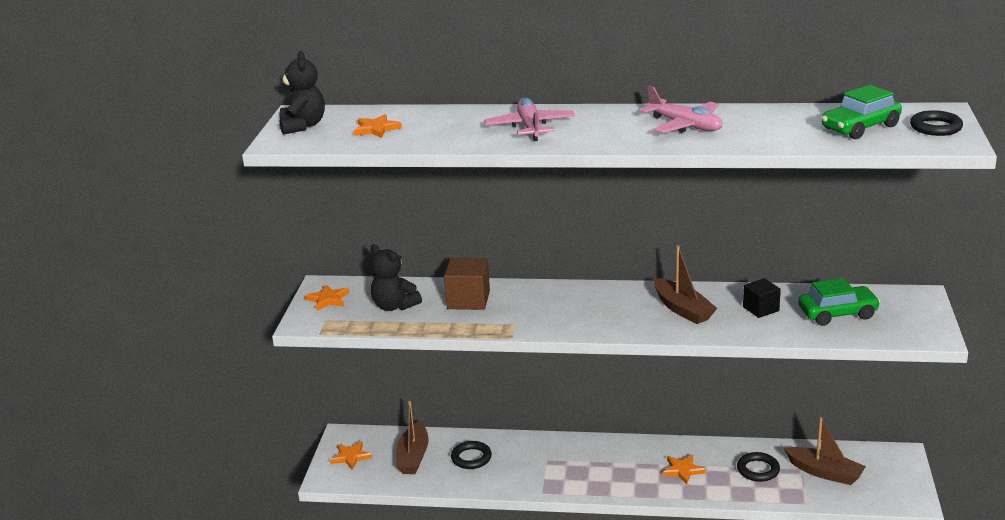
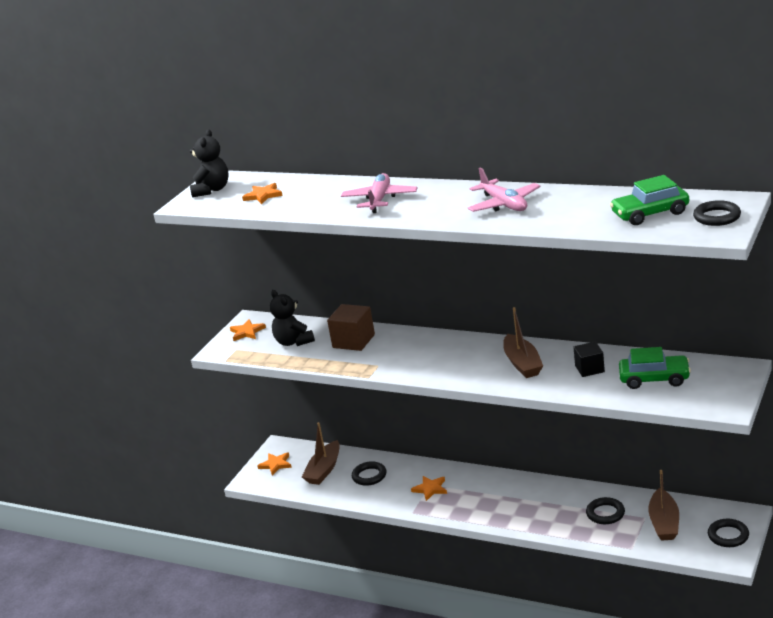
camera: 20 degrees right, 0 degrees up
(683, 470) = (539, 506): orange star -> orange star (430, 489)
(825, 473) = (664, 523): brown boat -> brown boat turned 45 degrees clockwise
(897, 478) = (728, 536): none -> black ring

